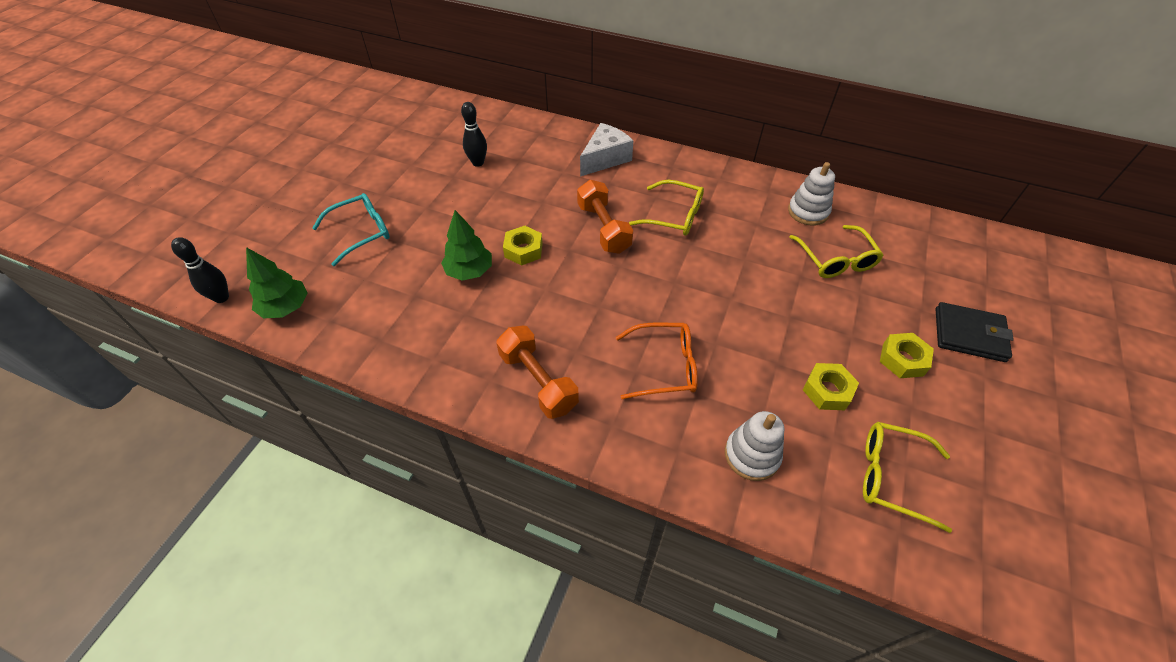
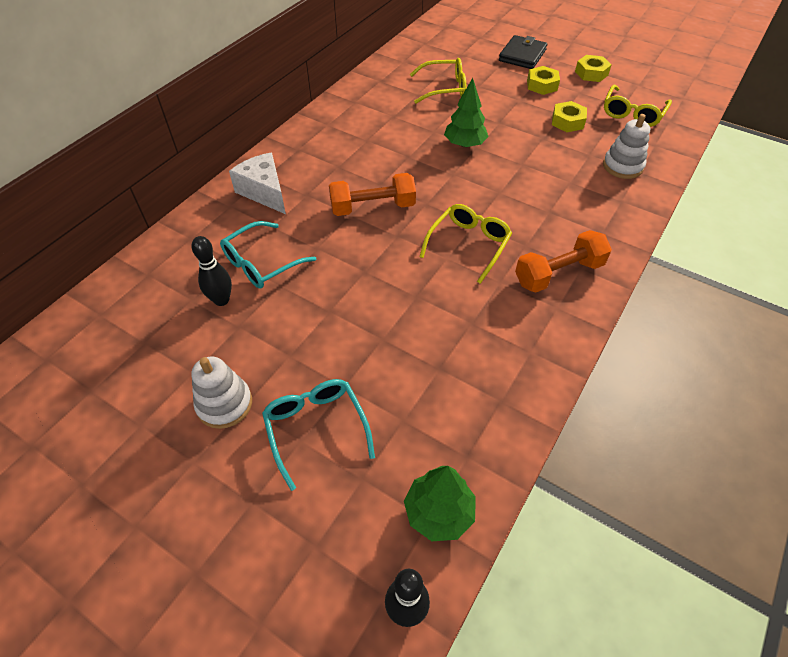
camera: 80 degrees left, 0 degrees up
(469, 271) = (411, 317): green tree -> green tree (464, 144)
(519, 174) = (261, 263): none -> turquoise glasses
(523, 250) = (388, 269): yellow nut -> yellow nut (591, 73)
(665, 366) = (544, 194): orange glasses -> none
(674, 216) = (369, 159): yellow glasses -> yellow glasses (469, 245)
(808, 212) = (387, 88): white stacking toy -> white stacking toy (224, 404)

